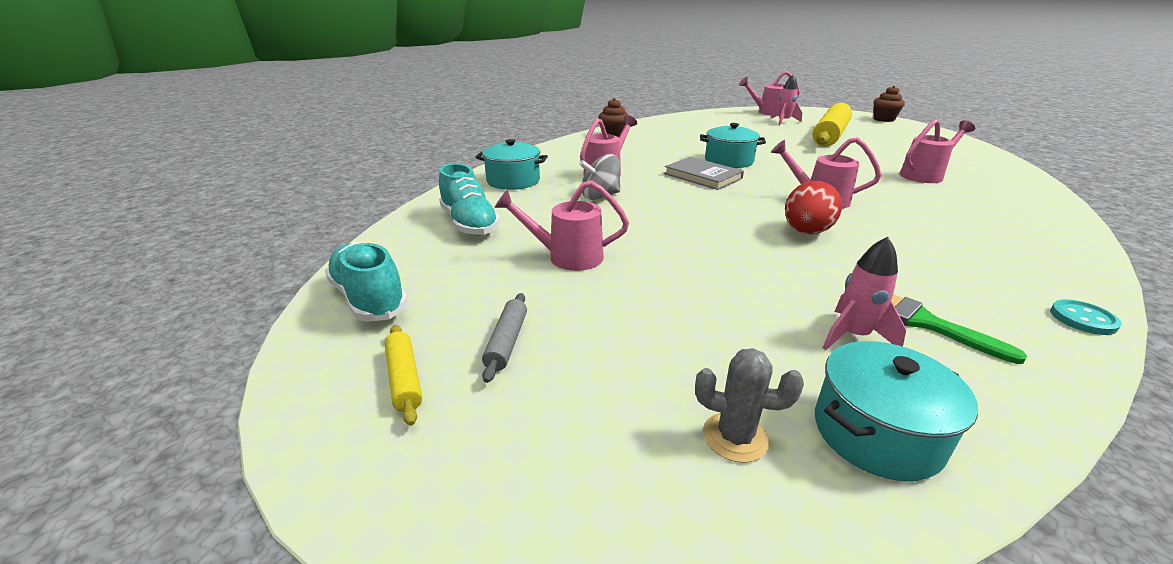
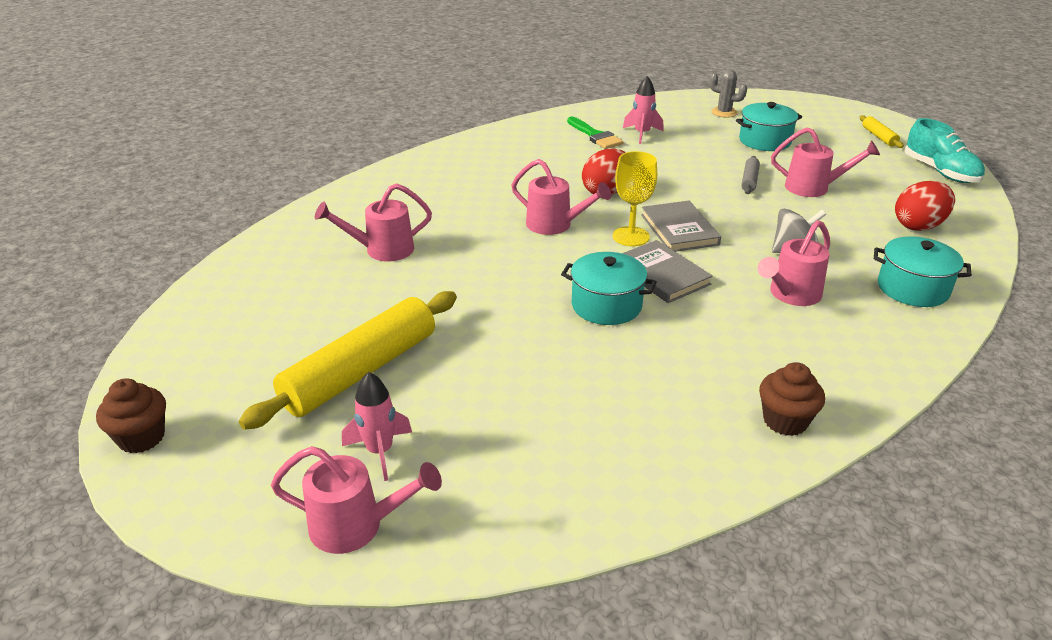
camera: 170 degrees left, 5 degrees up
(469, 224) = (918, 226): turquoise shoe -> red egg
(507, 342) = (834, 145): grey rolling pin -> grey rolling pin (749, 180)
(705, 204) = (679, 229): none -> grey book
(744, 196) = (631, 236): none -> yellow goblet
(876, 433) = (666, 109): turquoise pot -> turquoise pot (765, 141)
(1082, 319) = (504, 130): turquoise button -> none

